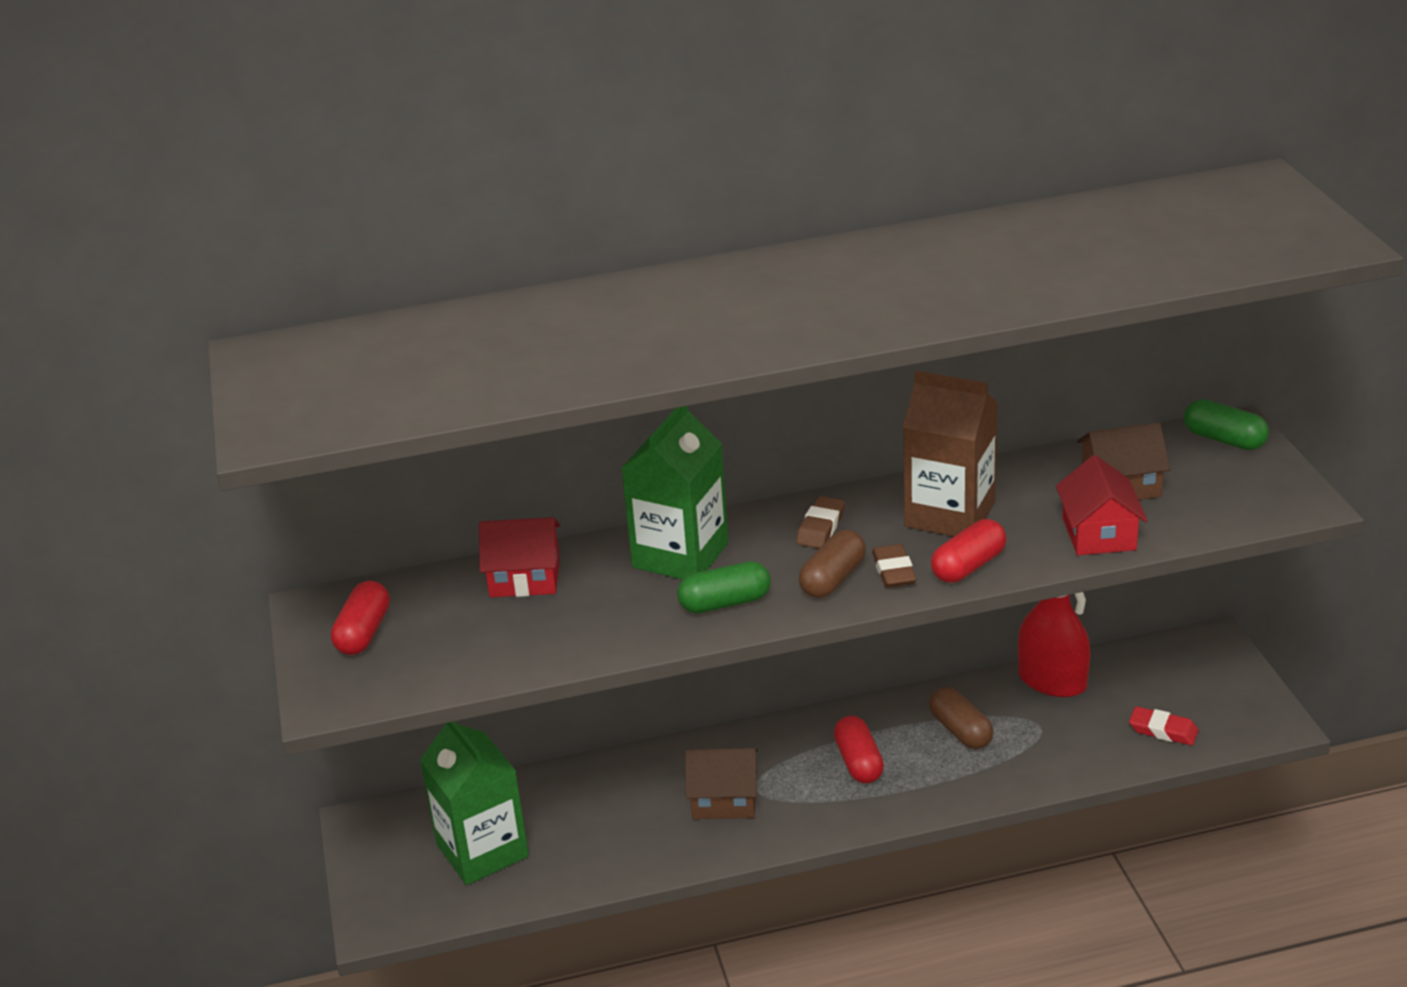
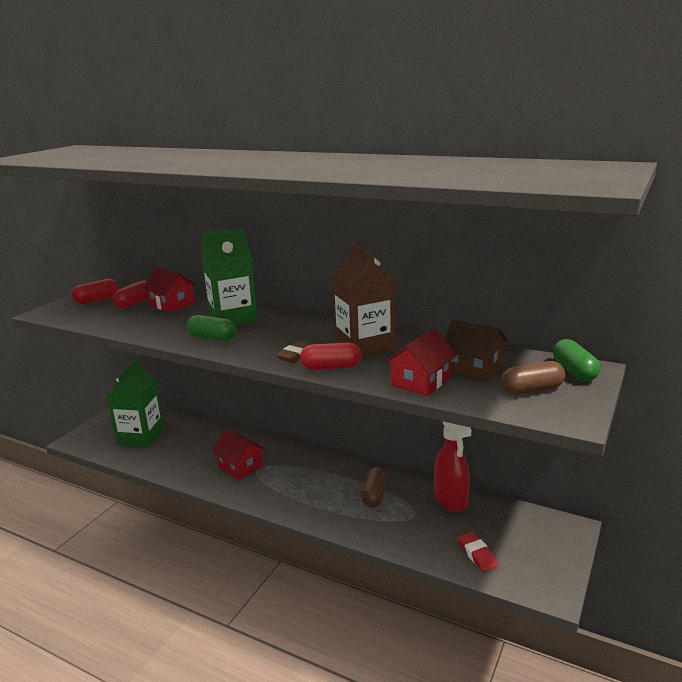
camera: 40 degrees right, 10 degrees down
(724, 799) = (240, 466): brown house -> red house
(820, 527) = (302, 329): brown eraser -> none
(833, 579) = (267, 348): brown capsule -> brown capsule (531, 390)
(858, 762) = (311, 483): red capsule -> red capsule (135, 303)

